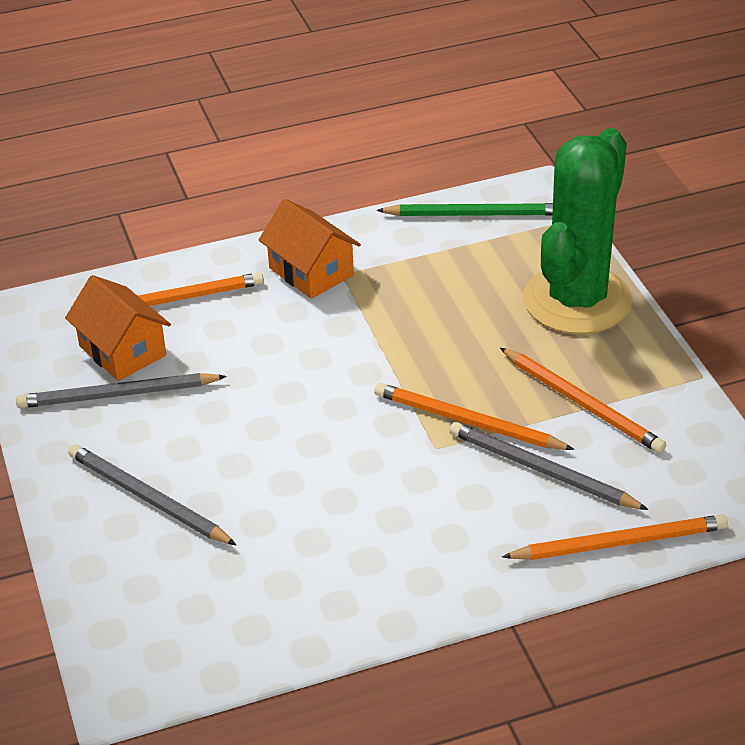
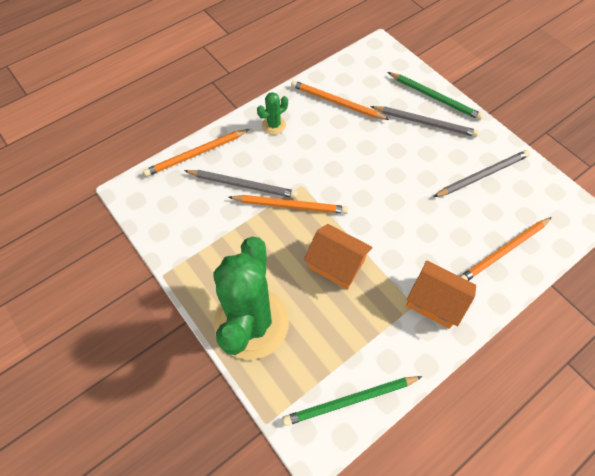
camera: 160 degrees right, 20 degrees up
(91, 541) = (435, 97): none -> green pencil
(122, 351) = (502, 205): orange house -> orange house (336, 264)
(446, 563) = (274, 125): none -> green cactus
(582, 403) = (230, 235): orange pencil -> orange pencil (336, 102)

